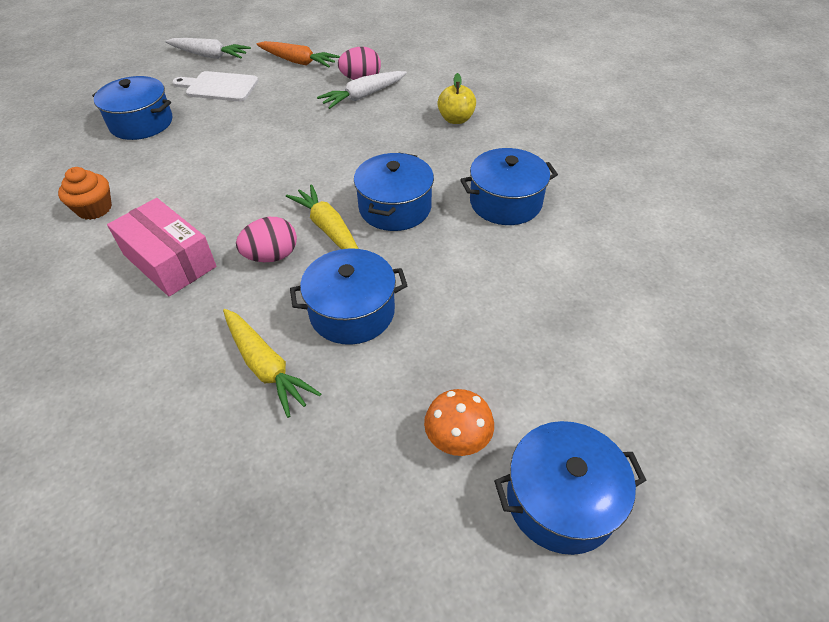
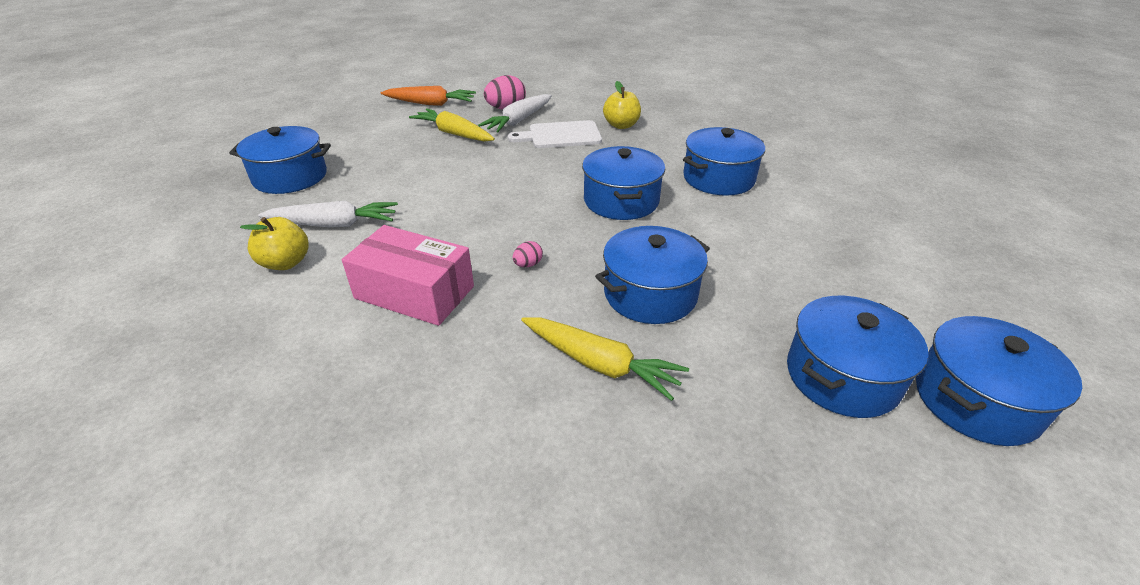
camera: 20 degrees left, 10 degrees down
(94, 209) = (286, 263): orange cupcake -> yellow apple
(209, 56) = (330, 111): white carrot -> white carrot (334, 224)
(219, 87) = (360, 134): white cutting board -> white cutting board (560, 135)
(271, 256) = (528, 264): pink egg -> pink egg, size x0.51
(329, 229) = (570, 230): yellow carrot -> yellow carrot (454, 133)
(457, 439) = (842, 376): orange mushroom -> blue pot

